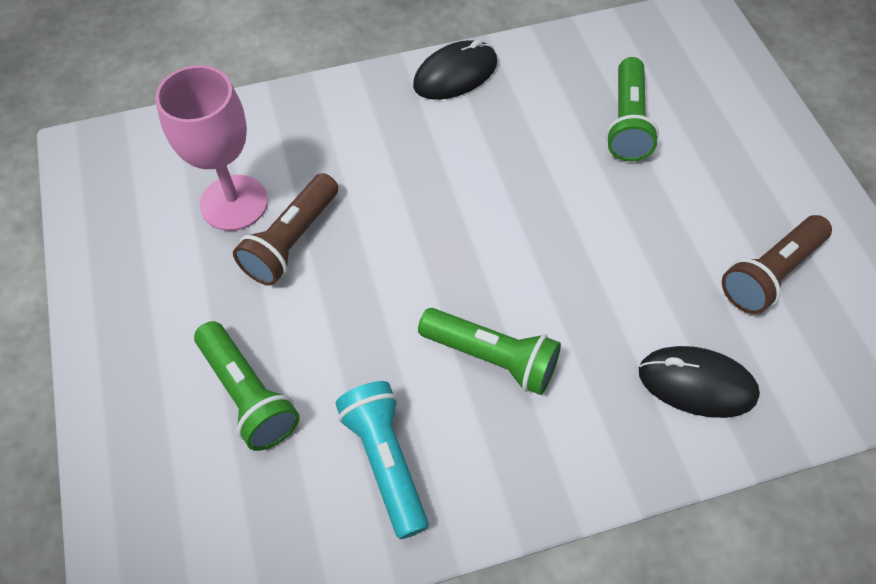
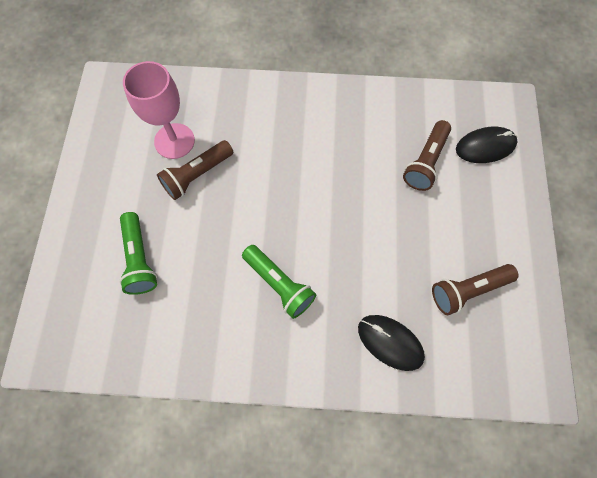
camera: 20 degrees right, 10 degrees up
(385, 461) = (196, 323): turquoise flashlight -> none
(455, 74) = (334, 97): black mouse -> black mouse (485, 146)
(627, 122) = (426, 162): green flashlight -> brown flashlight

